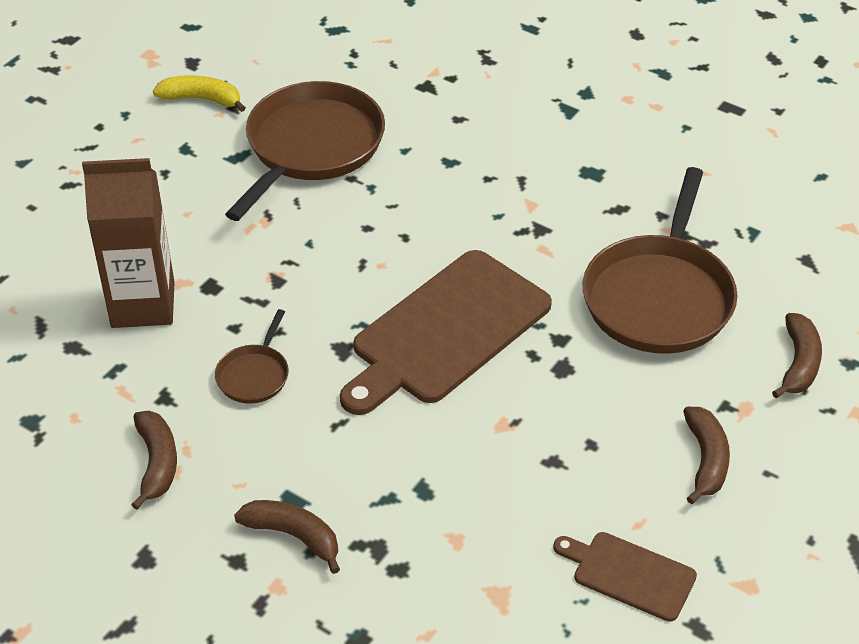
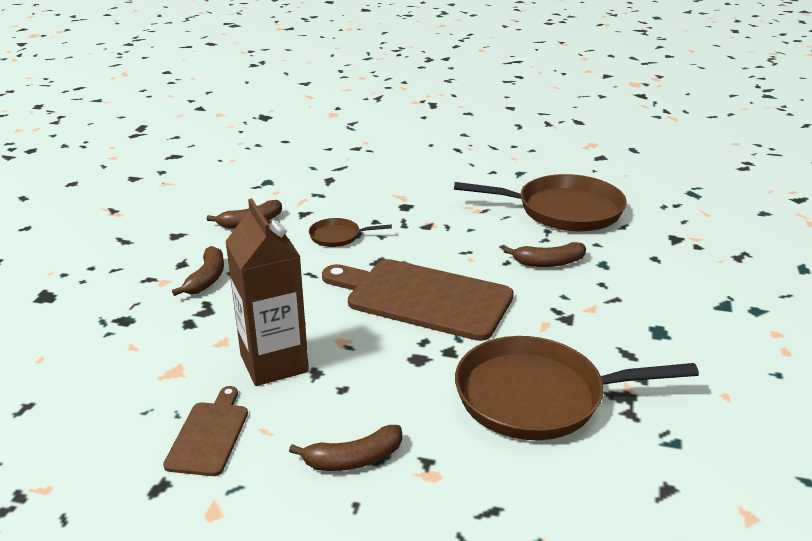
camera: 70 degrees right, 15 degrees down
(143, 304) = (375, 190): brown carton -> brown carton (274, 363)
(202, 99) = (570, 167): yellow banana -> none
(799, 363) = (513, 505): brown banana -> brown banana (549, 263)

